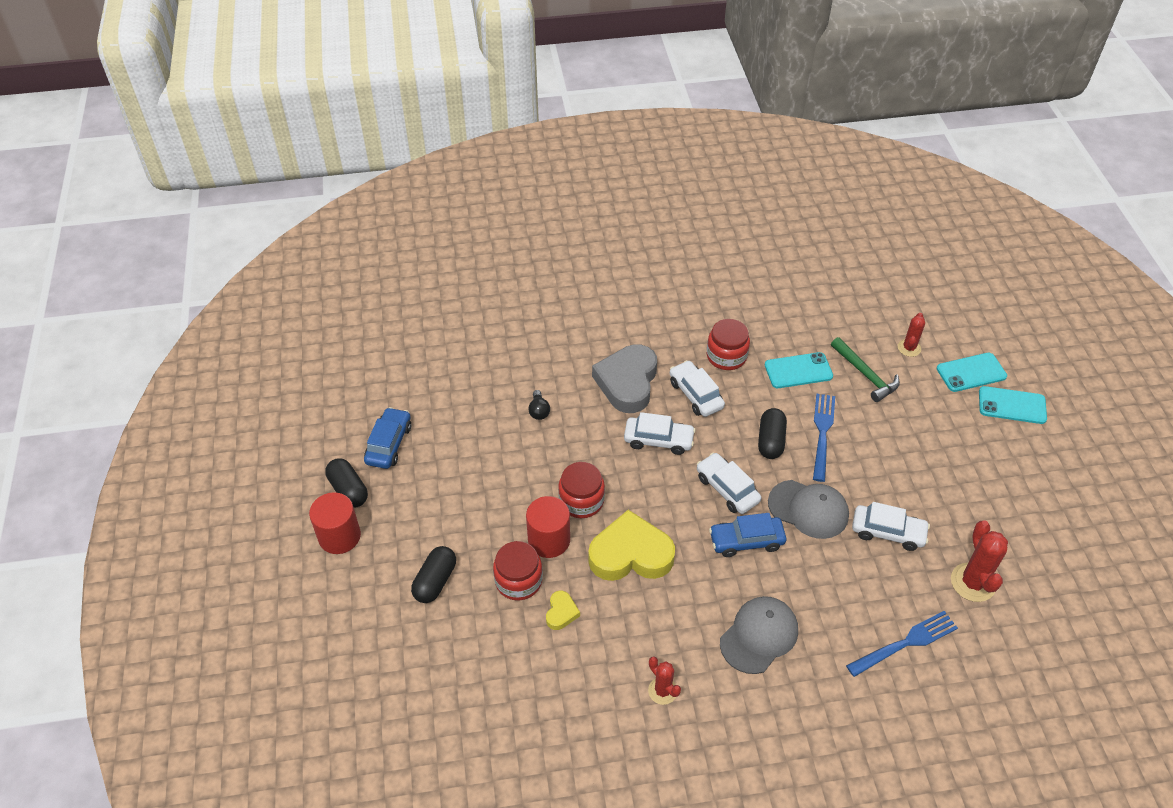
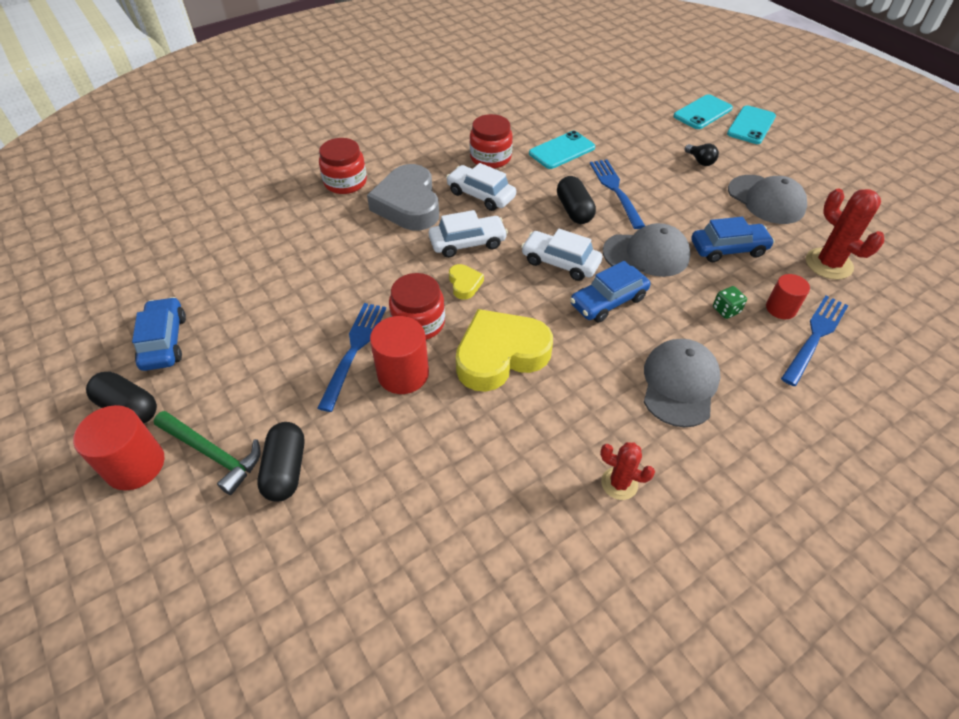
camera: 25 degrees left, 0 degrees up
(518, 581) = (389, 429): red jar -> red jar (345, 182)
(521, 506) = (354, 350): none -> blue fork
(539, 411) = (328, 256): black light bulb -> black light bulb (700, 161)
(561, 612) = (457, 444): yellow heart -> yellow heart (464, 284)
(843, 588) = (726, 310): none -> green dice
(865, 374) = (620, 137): green hammer -> green hammer (213, 454)
(888, 532) = (728, 249): white car -> blue car
(894, 606) = (780, 308): none -> red cylinder
(909, 348) = (641, 109): red cactus -> none
(963, 495) = (766, 199): none -> grey cap
(1012, 405) = (751, 125): turquoise phone -> turquoise phone turned 45 degrees counterclockwise

